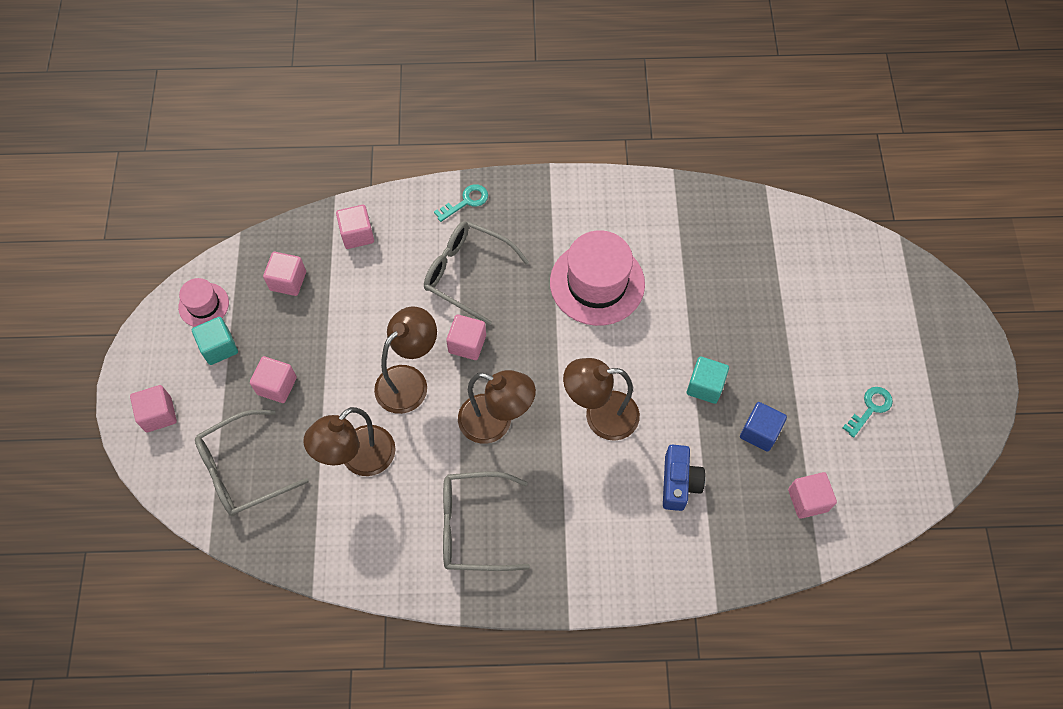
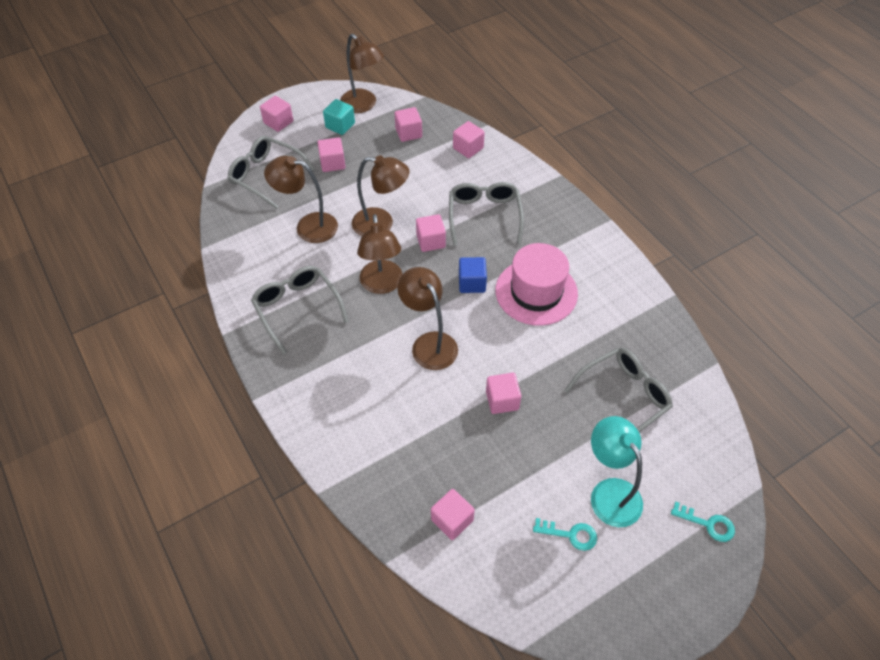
camera: 60 degrees right, 10 degrees down
(203, 305) = (363, 105): pink hat -> brown lamp
(466, 201) = (539, 189): turquoise key -> turquoise key (708, 524)
(679, 483) = (408, 419): blue camera -> none
(705, 386) = (502, 400): turquoise cube -> pink cube
(758, 281) = (624, 397): none -> grey glasses
(759, 432) = (489, 457): blue cube -> blue cube (472, 283)
(846, 352) = (609, 492): none -> turquoise lamp

